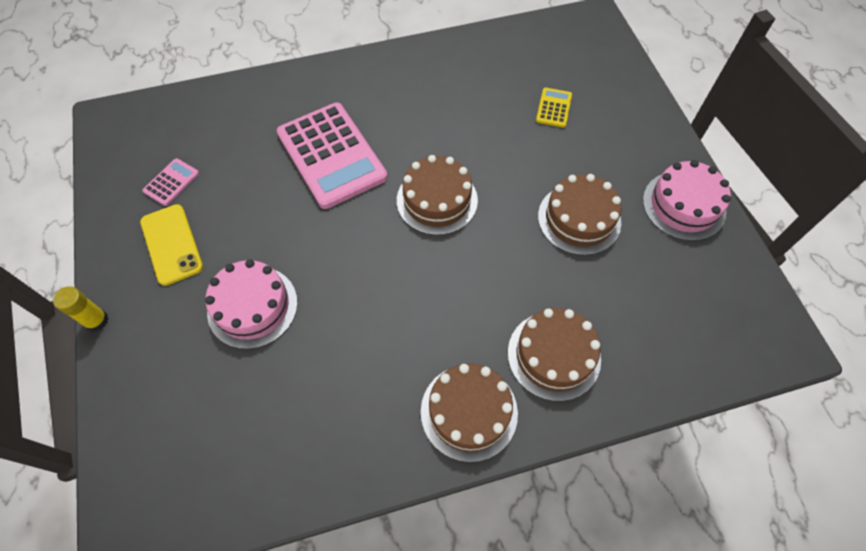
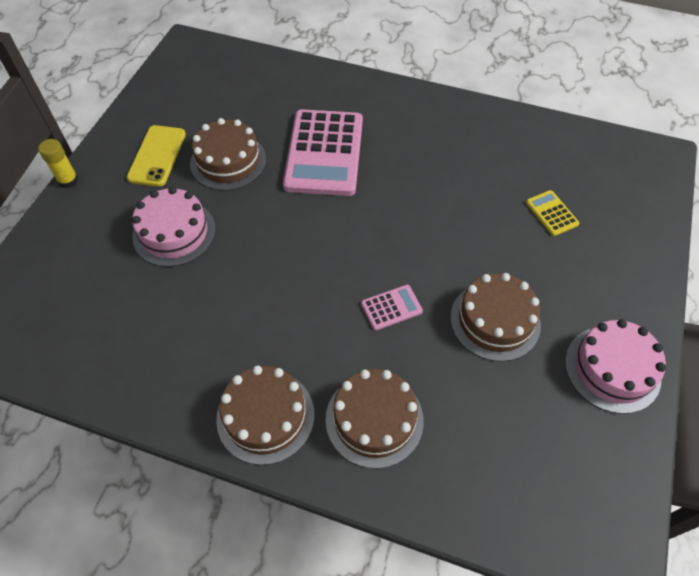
camera: 35 degrees right, 5 degrees down
(171, 182) = (193, 112): pink calculator -> pink calculator (391, 307)
(437, 200) = (380, 233): brown cake -> brown cake (228, 161)
(553, 108) = (551, 213): yellow calculator -> yellow calculator turned 75 degrees counterclockwise

